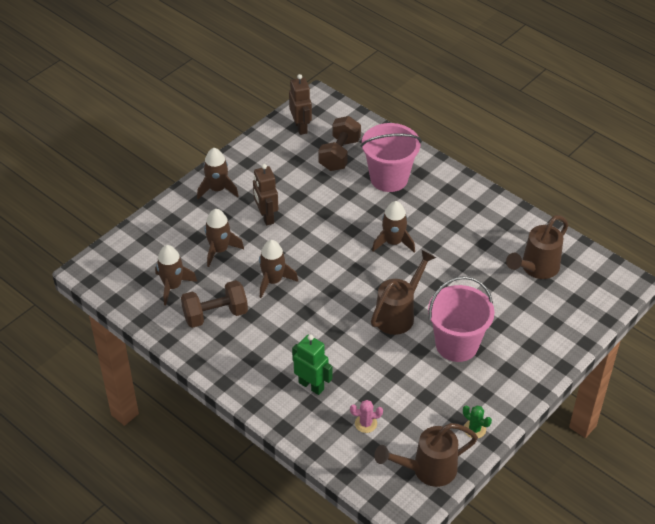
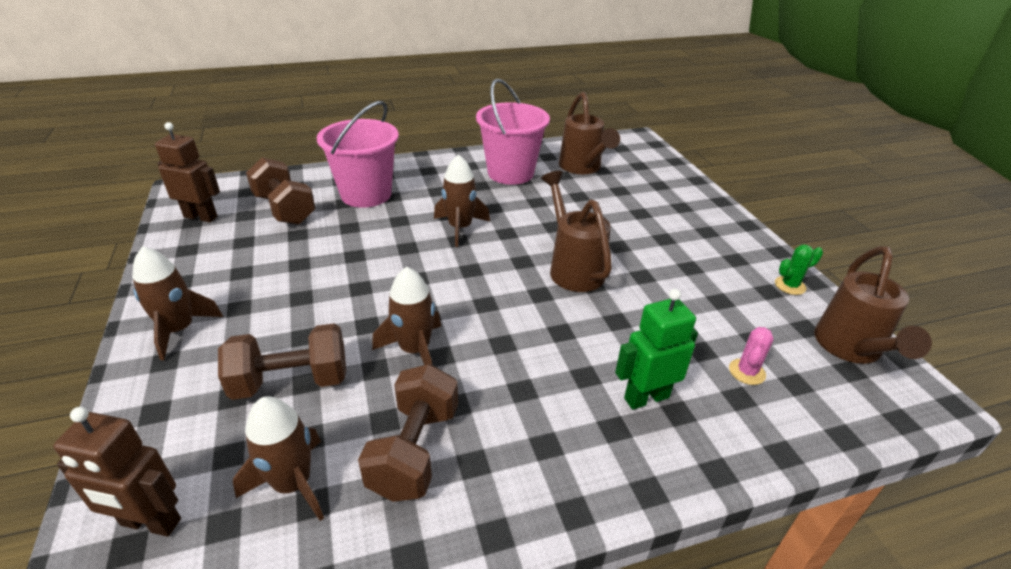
camera: 60 degrees left, 10 degrees down
(219, 250) = (291, 382): brown rocket -> brown dumbbell
(266, 217) = (295, 305): brown robot -> brown robot (150, 523)
(456, 344) = (651, 248): pink bucket -> pink bucket (510, 173)

